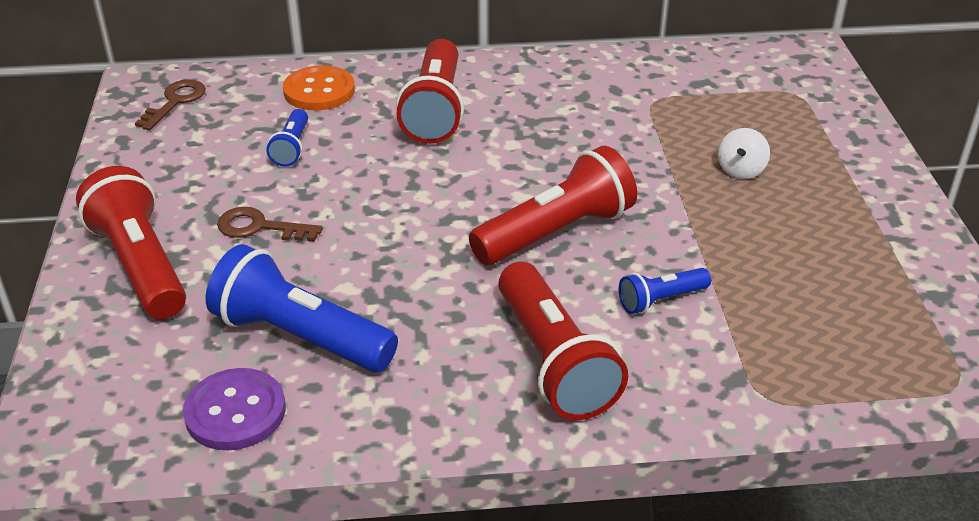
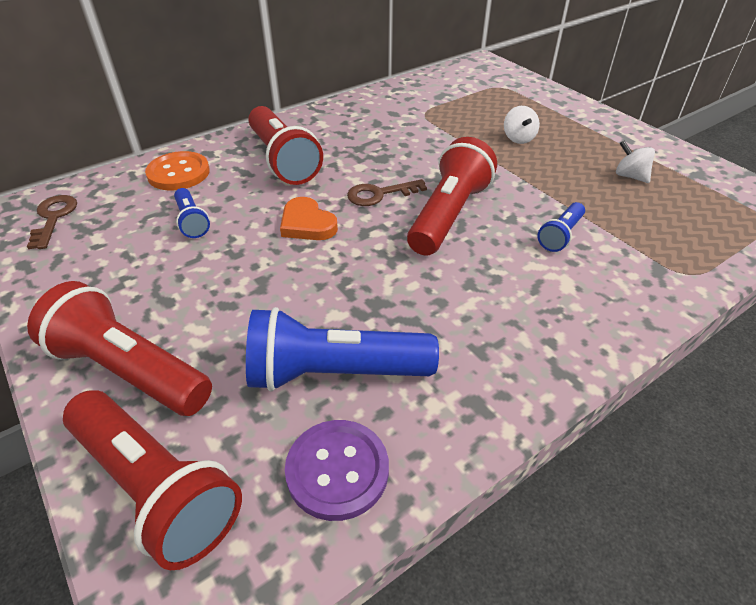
camera: 30 degrees left, 5 degrees up
(260, 227) = (218, 293): brown key -> brown key (379, 194)
(398, 189) = (307, 224): none -> orange heart
(554, 361) = (540, 307): red flashlight -> red flashlight (156, 487)
(835, 265) = (630, 176): none -> white spinning top

